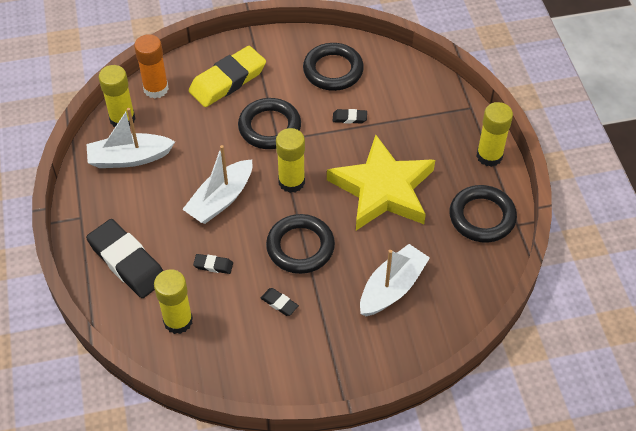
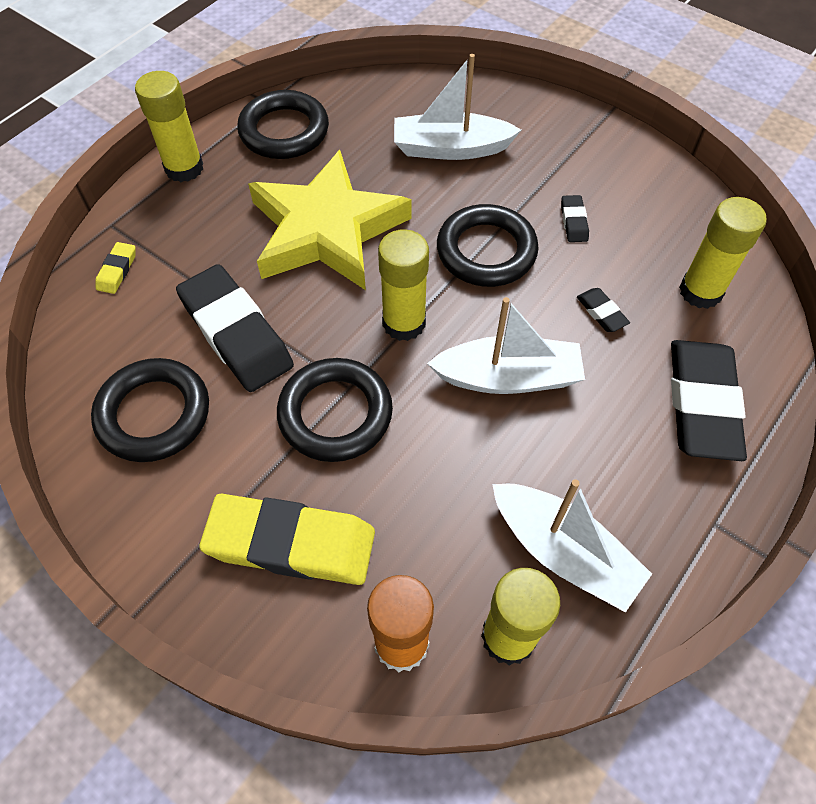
camera: 130 degrees left, 5 degrees up
(349, 118) = (236, 333): black eraser -> black eraser, size x2.35
(433, 95) = (117, 270): none -> yellow eraser

